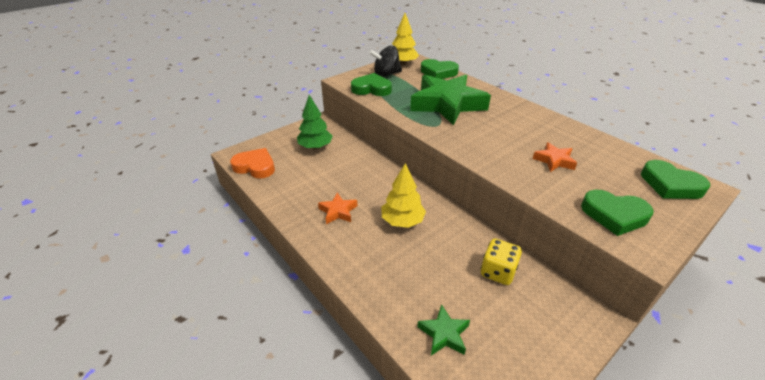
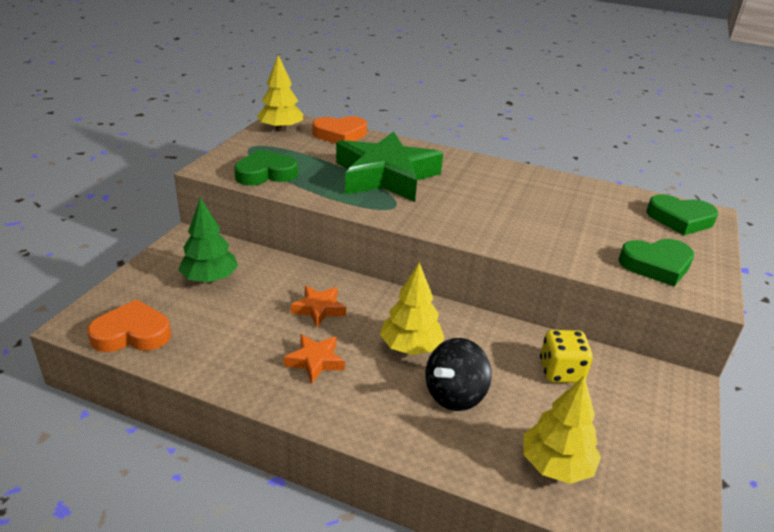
camera: 30 degrees left, 5 degrees down
(386, 74) = (269, 149): black spinning top -> black spinning top (454, 395)
(438, 72) = (340, 135): green heart -> orange heart
(444, 334) = (556, 465): green star -> yellow tree
(554, 160) = (558, 220): orange star -> orange star (319, 309)

